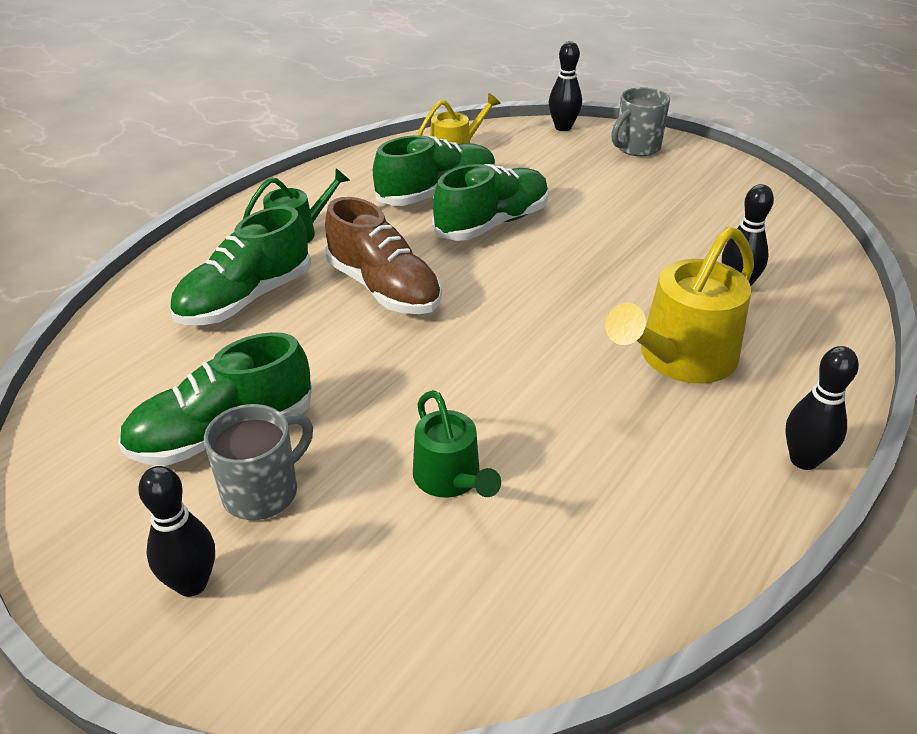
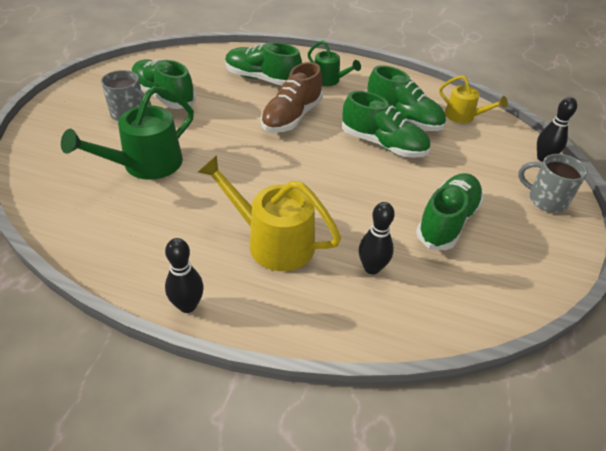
camera: 70 degrees right, 5 degrees up
(192, 583) = (77, 110): black bowling pin -> none
(450, 479) = (145, 164): green watering can -> green watering can, size x1.67
(661, 216) = (447, 221): none -> green shoe

